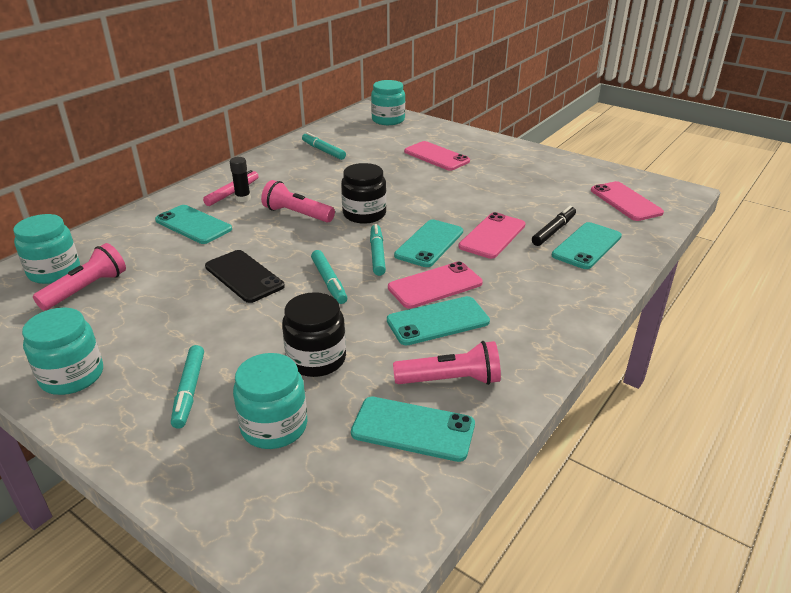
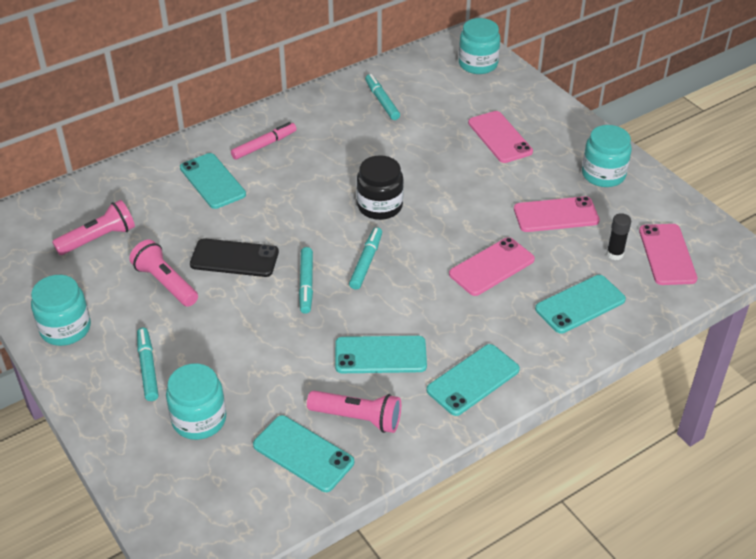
camera: 20 degrees right, 10 degrees up
(54, 271) = (77, 211): turquoise jar -> turquoise jar (603, 174)
(189, 391) = (148, 368): turquoise marker -> turquoise marker turned 150 degrees clockwise
(243, 198) = (271, 155): black glue stick -> black glue stick (615, 254)
(244, 276) = (234, 258): black phone -> black phone turned 60 degrees counterclockwise
(297, 214) = (314, 190): pink flashlight -> pink flashlight (165, 283)
(316, 359) = (258, 366): black jar -> none
(429, 243) = (423, 261): turquoise phone -> turquoise phone (473, 380)
(435, 285) = (400, 314): pink phone -> pink phone (556, 215)
(553, 231) = (559, 276): black marker -> none

